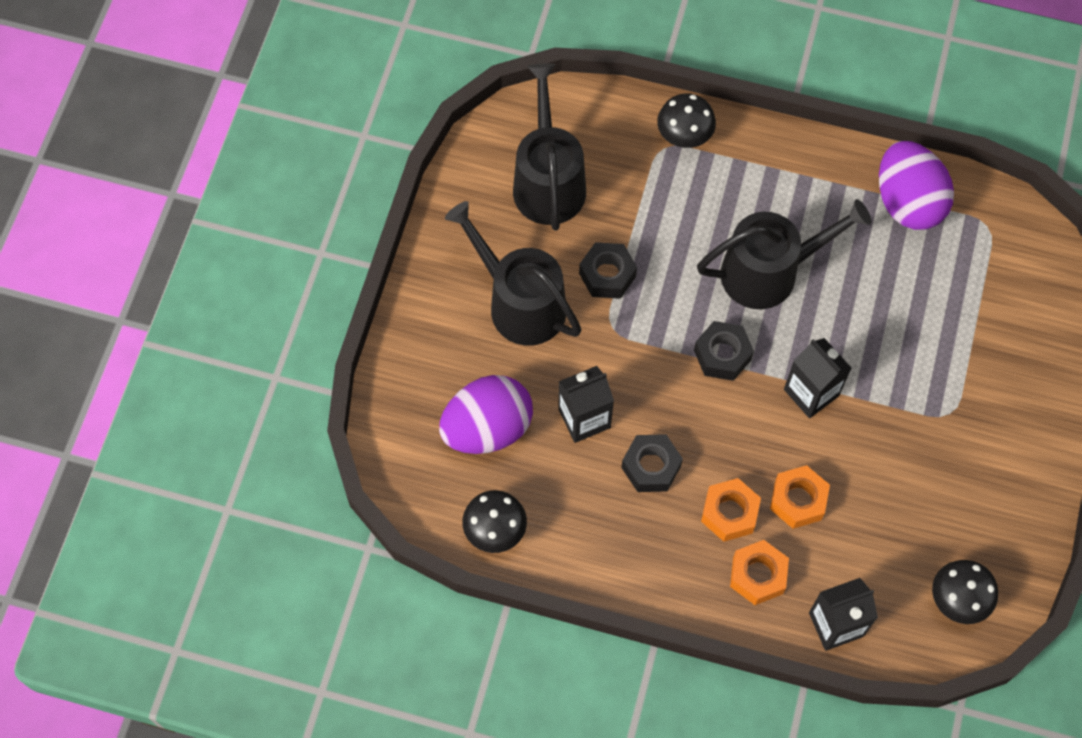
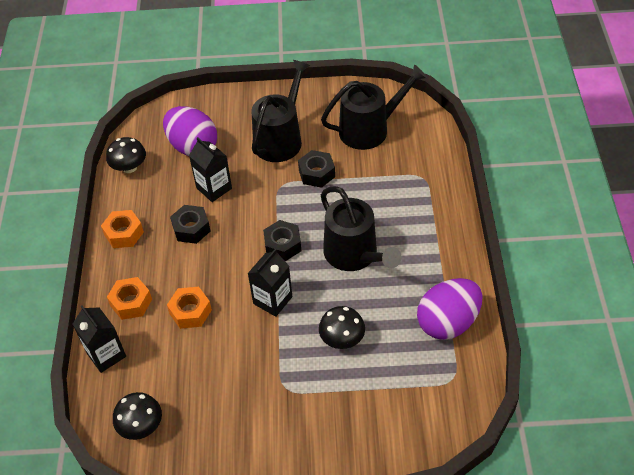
camera: 75 degrees right, 15 degrees down
(684, 135) = (437, 185): black mushroom -> black mushroom (342, 339)
(729, 513) = (171, 277): orange nut -> orange nut (124, 233)

